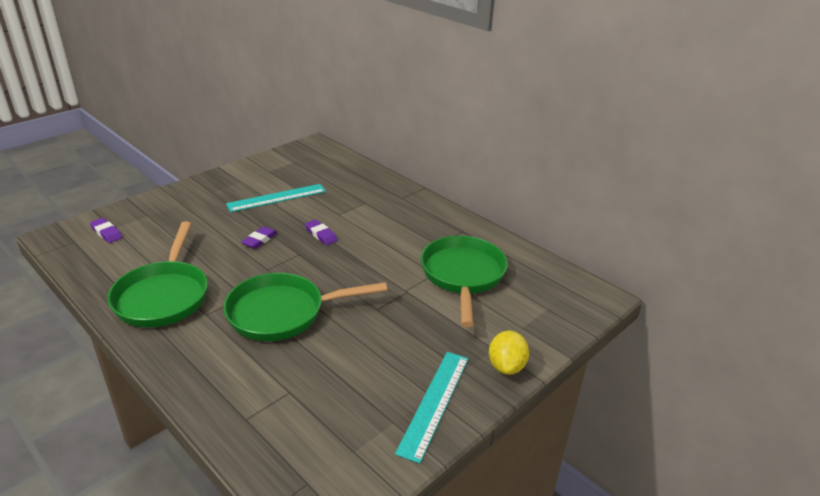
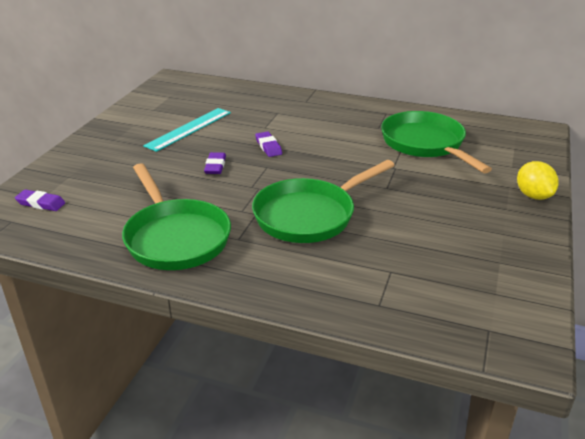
camera: 25 degrees left, 0 degrees up
(321, 235) = (268, 147): purple eraser -> purple eraser turned 45 degrees clockwise
(434, 403) = (513, 238): turquoise ruler -> none

